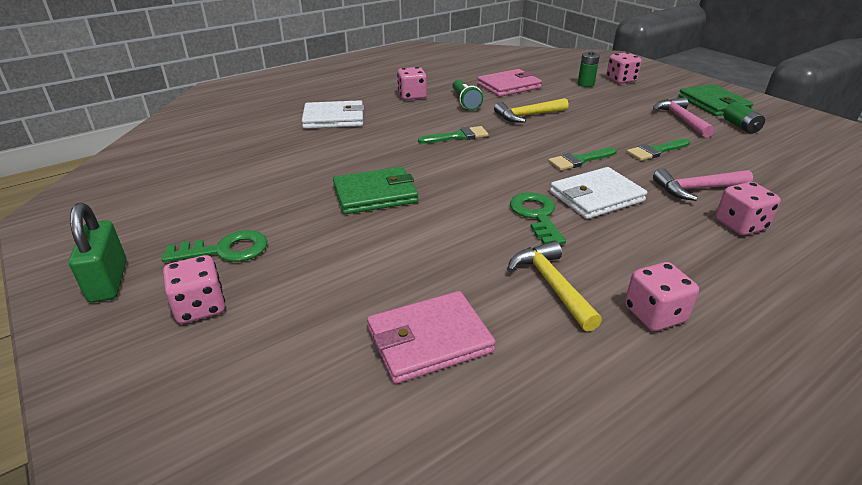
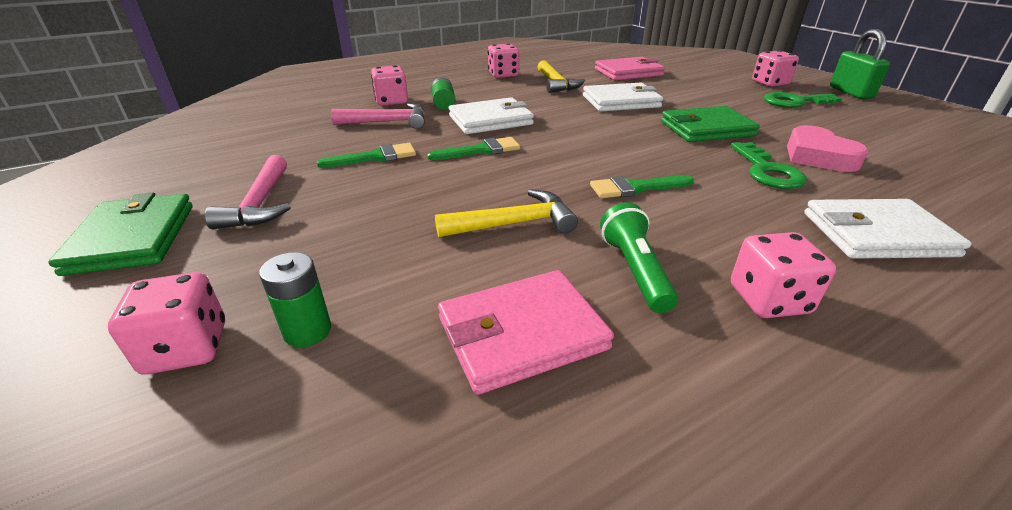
camera: 175 degrees left, 0 degrees up
(303, 166) = (818, 156): none -> pink heart
(455, 239) = (621, 101): none -> white wallet
(536, 215) = (552, 111): green key -> green key (767, 171)
(740, 126) = (195, 186): green battery -> green battery (443, 103)

